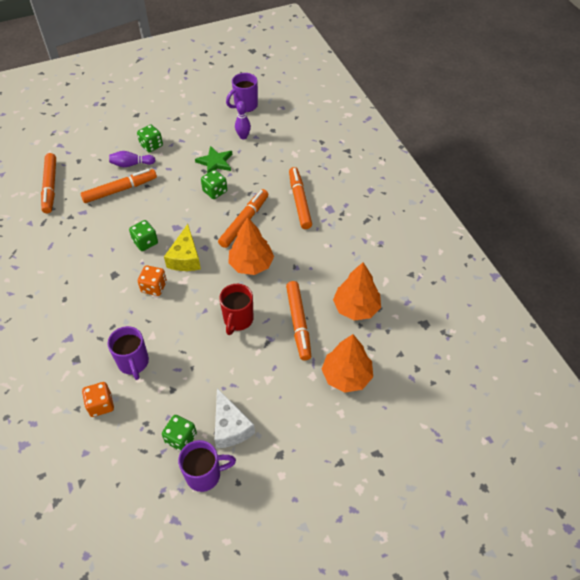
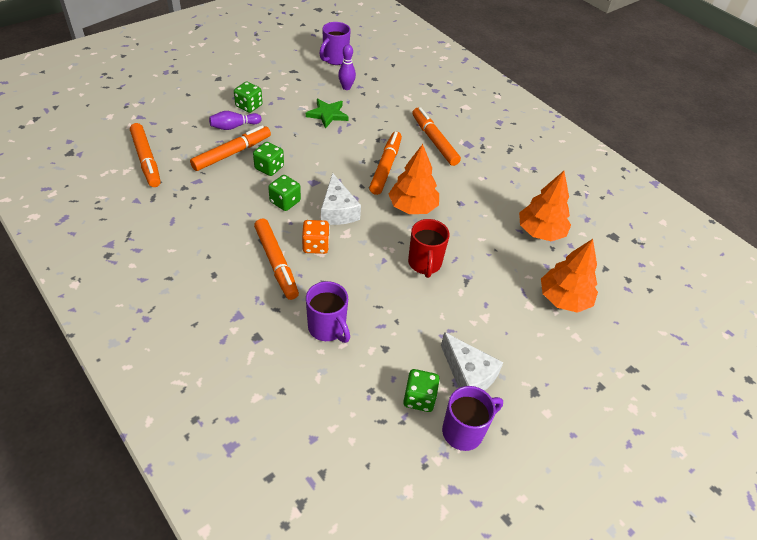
camera: 20 degrees left, 5 degrees down
(101, 405) = (309, 381): orange dice -> none
(185, 258) = (338, 211): yellow cheese -> white cheese
(215, 191) = (340, 142): green dice -> green dice (269, 168)
(298, 323) = (490, 256): orange marker -> orange marker (276, 263)

